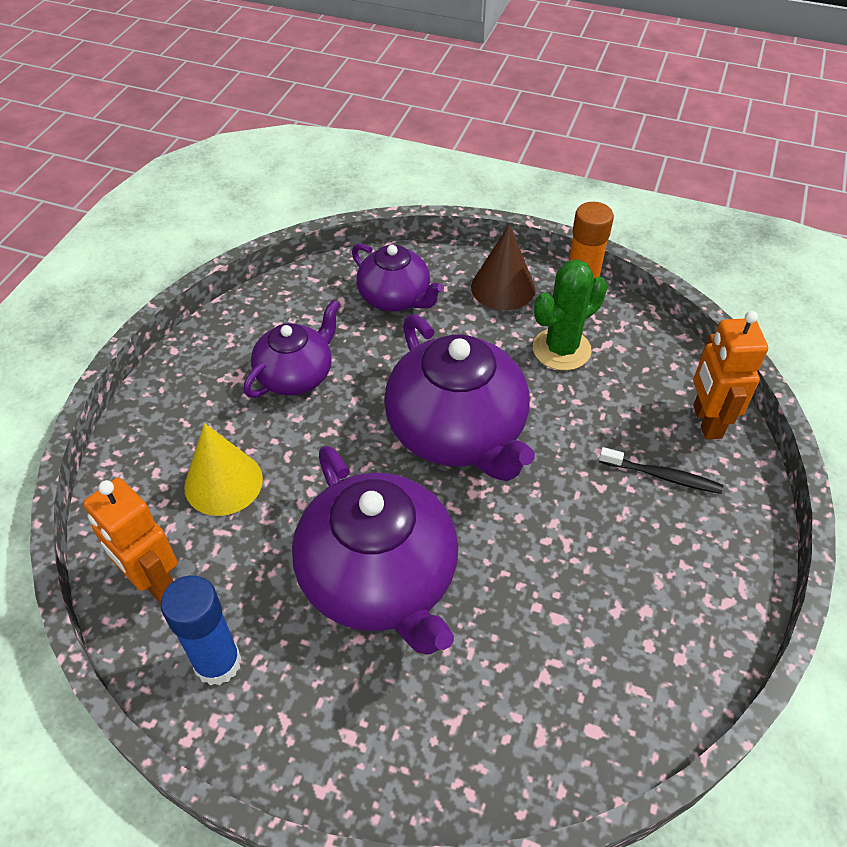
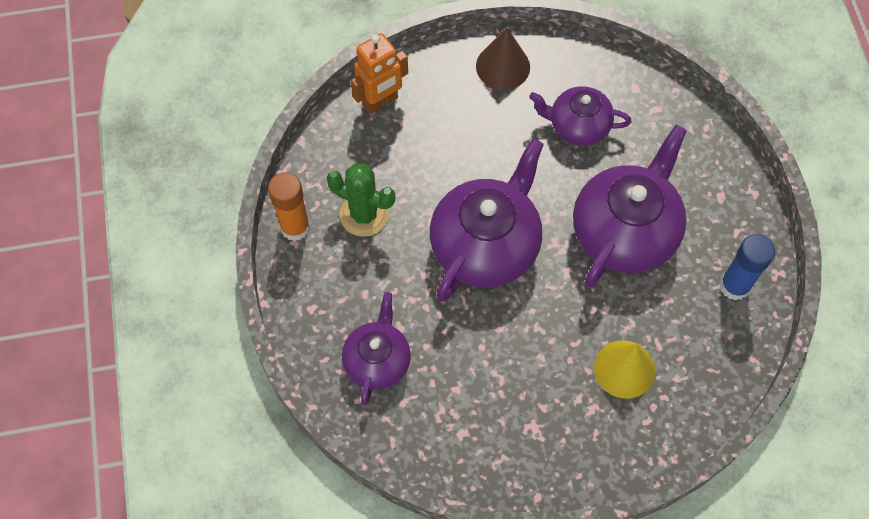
camera: 120 degrees left, 15 degrees up
(154, 582) = (717, 358): orange robot -> none
(296, 375) = (504, 384): purple teapot -> purple teapot (578, 126)
(503, 287) = (317, 286): brown cone -> brown cone (503, 66)
(662, 476) = (444, 112): black toothbrush -> none

